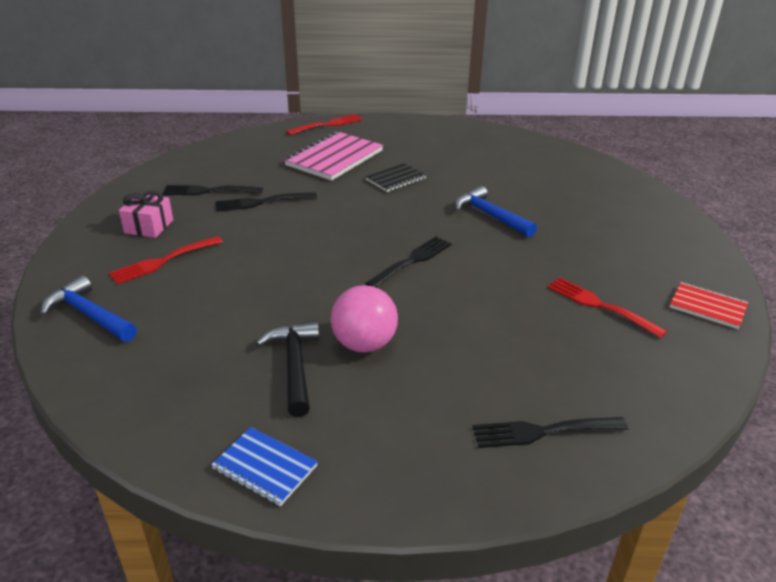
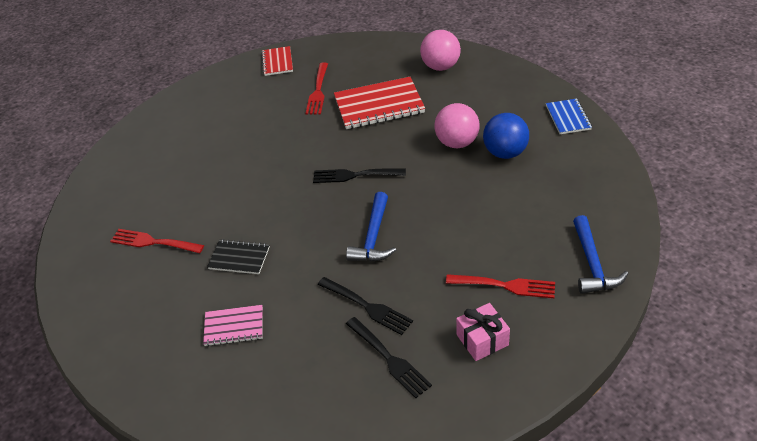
camera: 125 degrees left, 10 degrees up
(295, 366) = (505, 153): black hammer -> blue ball
(328, 125) = (149, 398): red fork -> red fork (153, 242)
(334, 158) = (234, 327): pink notebook -> pink notebook, size x0.56
(490, 216) = (252, 176): blue hammer -> blue hammer (373, 237)
(513, 331) = (379, 105): none -> red notebook
(543, 431) = (440, 66): black fork -> pink ball

